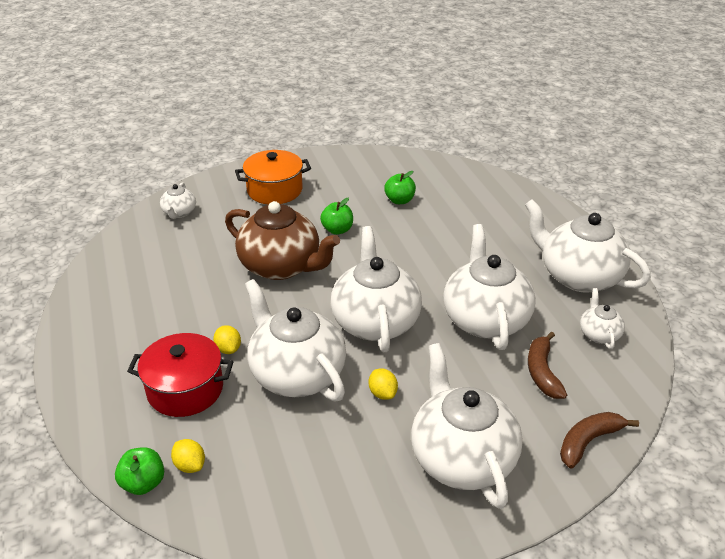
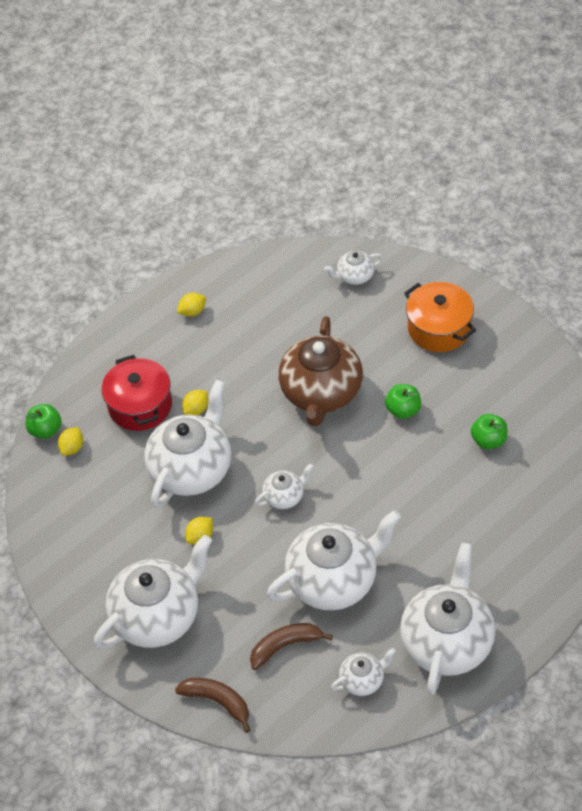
camera: 70 degrees right, 15 degrees up
(110, 316) = (192, 311): none -> yellow lemon
(375, 321) = (284, 496): white teapot -> white teapot, size x0.47

